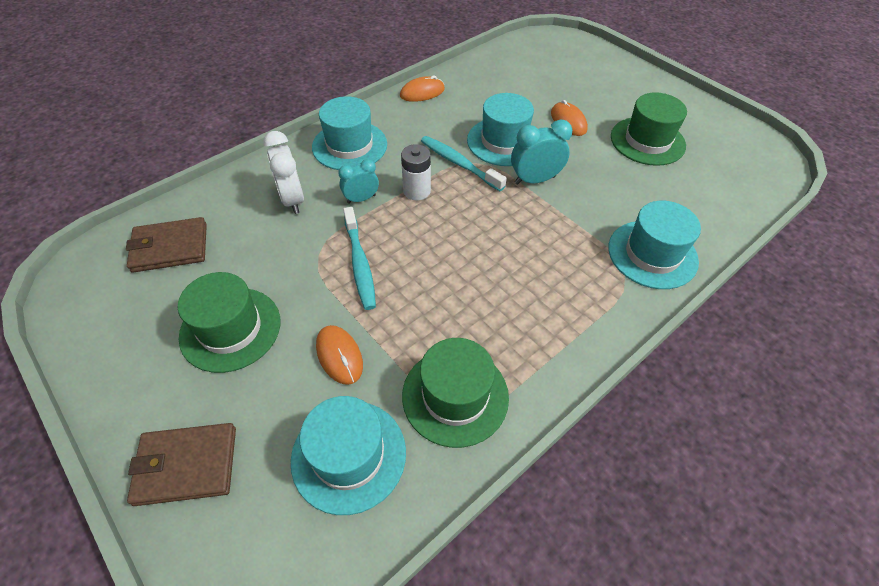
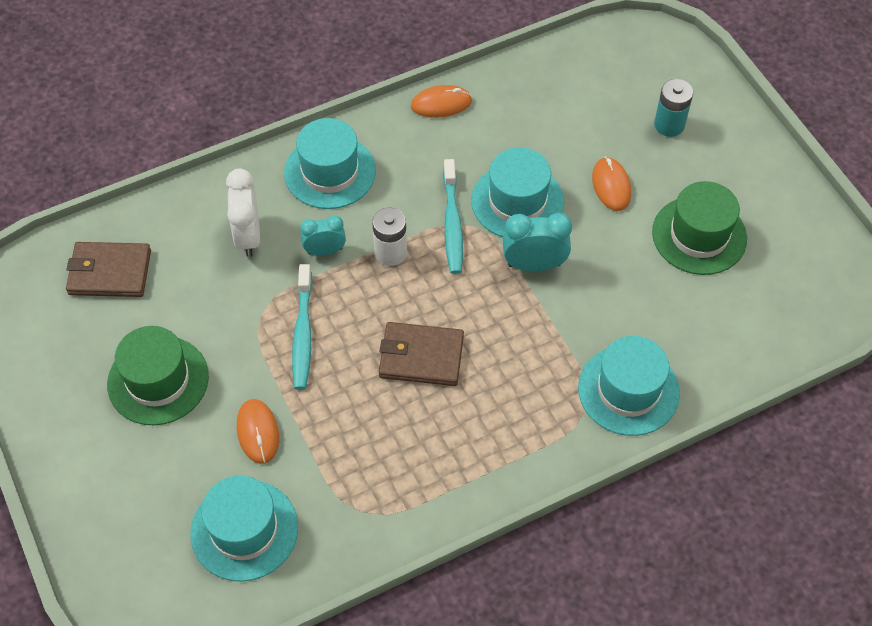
camera: 15 degrees right, 5 degrees up
(186, 465) = (100, 505): brown wallet -> brown wallet (421, 356)
(455, 396) = (358, 498): green hat -> none
(459, 163) = (452, 223): turquoise toothbrush -> turquoise toothbrush turned 150 degrees counterclockwise
(590, 81) = (669, 125): none -> turquoise battery

